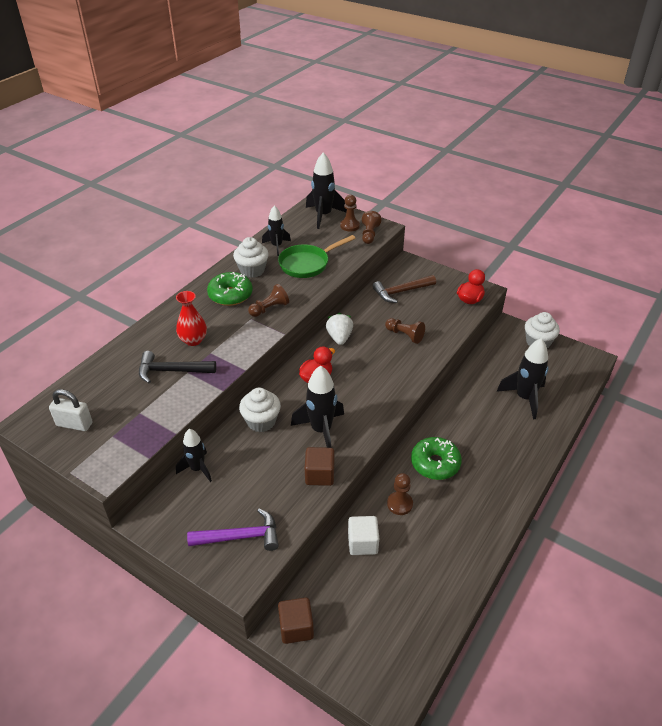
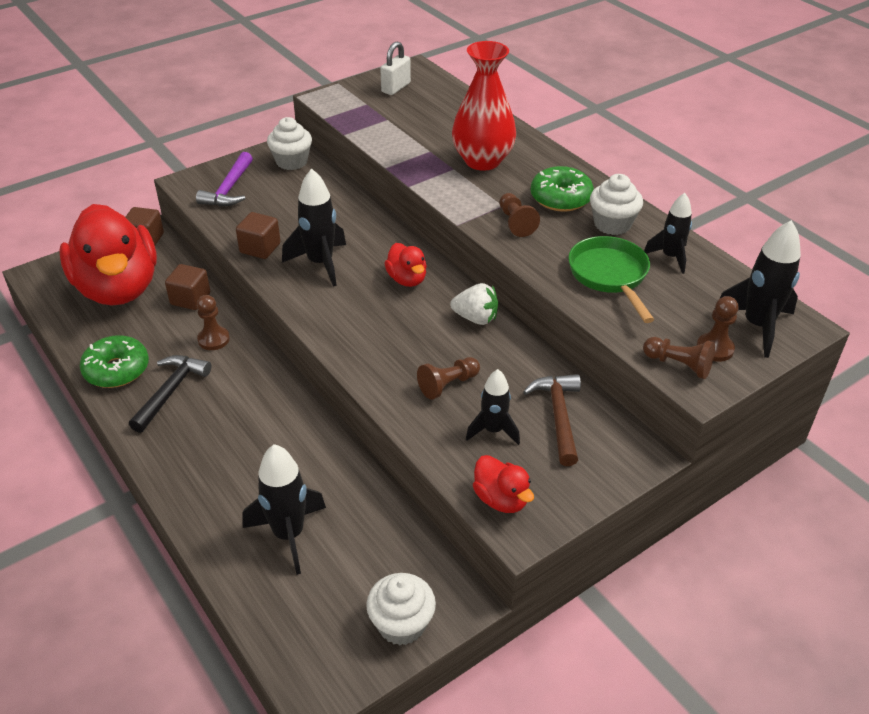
camera: 110 degrees right, 0 degrees up
(172, 371) = (437, 142): black hammer -> black hammer (170, 391)
(193, 340) = (482, 161): red vase -> red vase, size x1.72
(197, 469) = (327, 178): black rocket -> black rocket (493, 430)
(261, 421) = (363, 225): white cupcake -> white cupcake (291, 161)
(362, 543) = (190, 299): white cube -> brown cube
(376, 609) = (118, 288): none -> red duck
(435, 463) = (244, 388): green donut -> green donut (117, 370)

